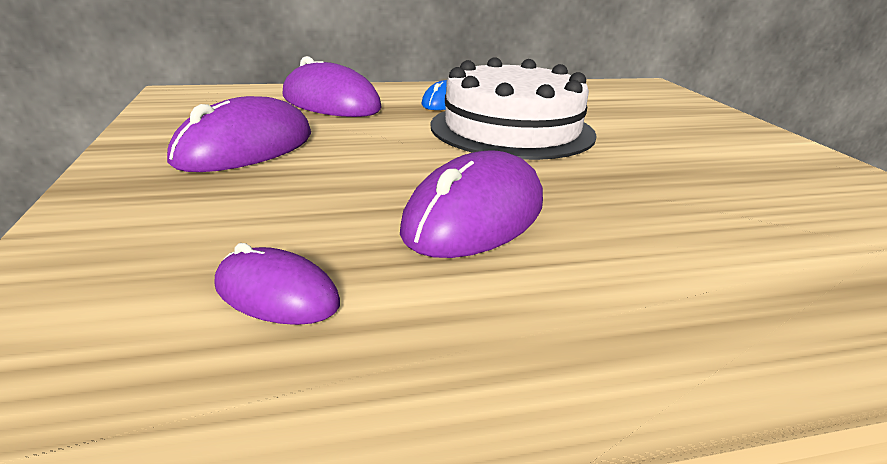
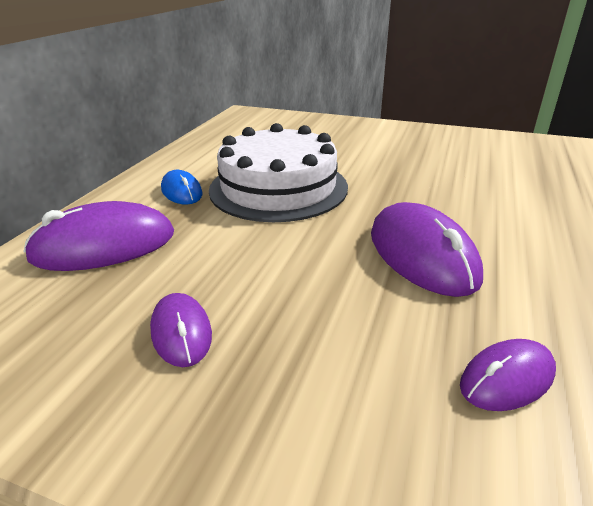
camera: 55 degrees left, 5 degrees up
(245, 148) = (181, 332): purple mouse -> purple mouse, size x0.56

